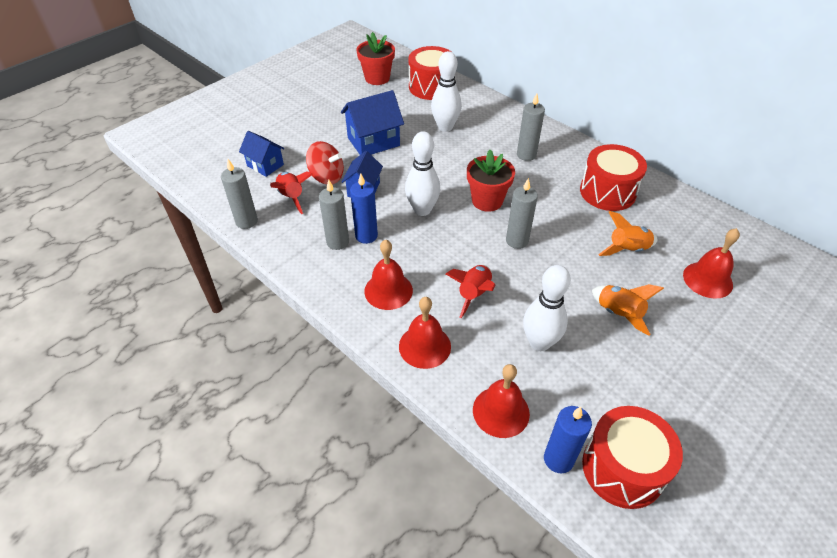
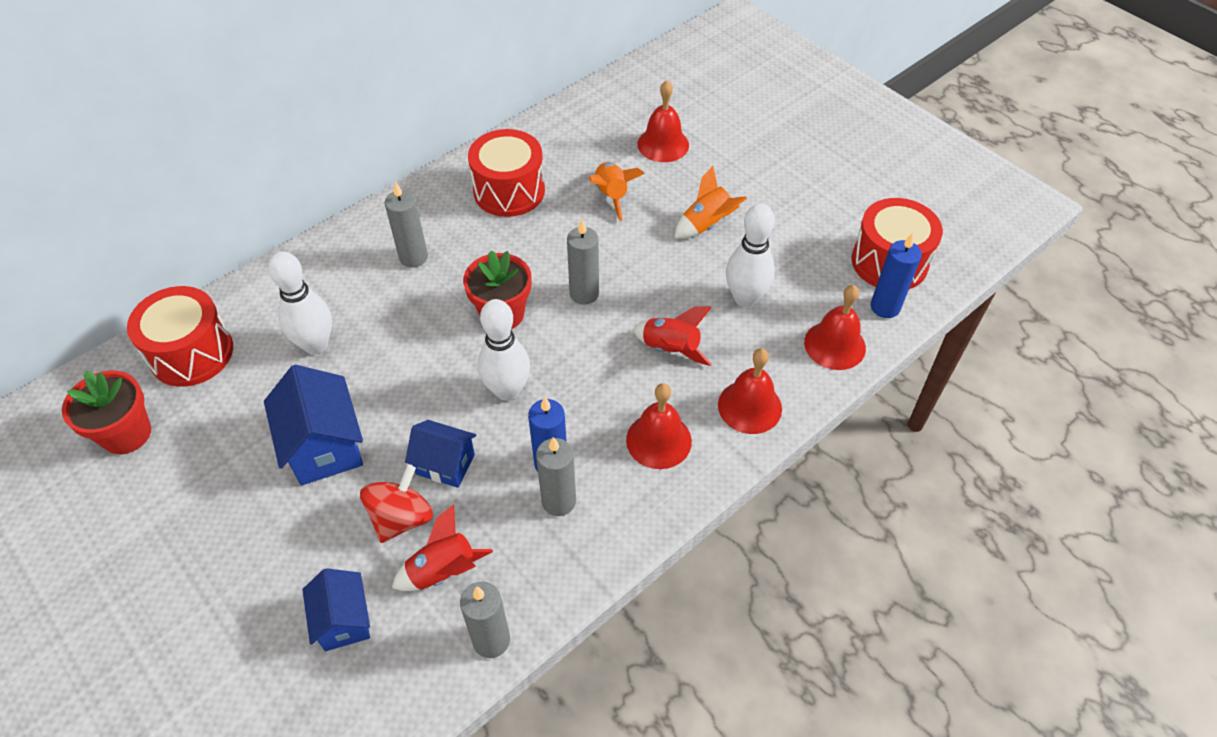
camera: 85 degrees left, 5 degrees up
(265, 165) = (343, 621): blue house -> blue house turned 60 degrees counterclockwise

